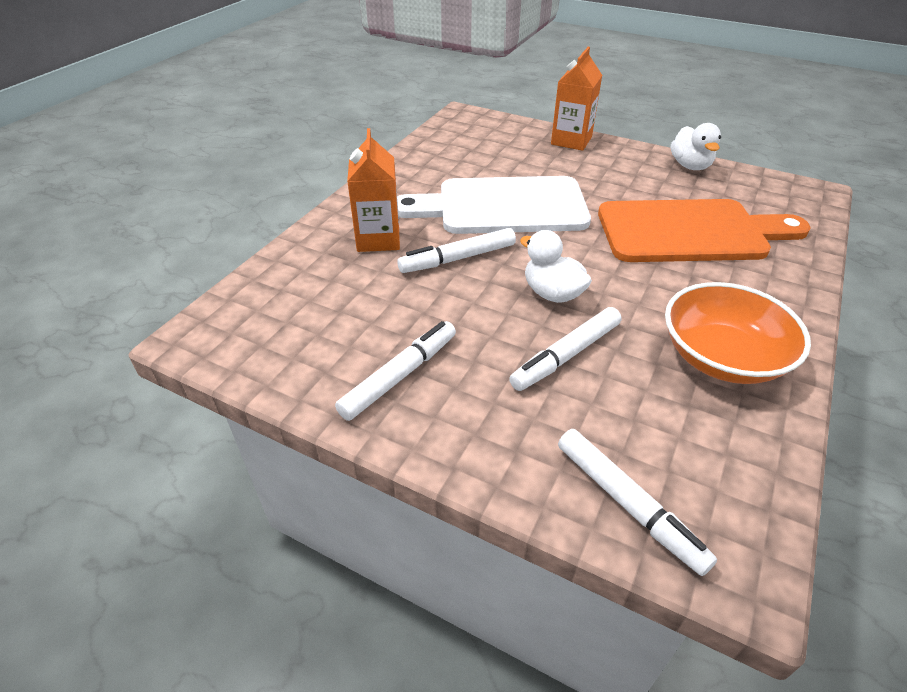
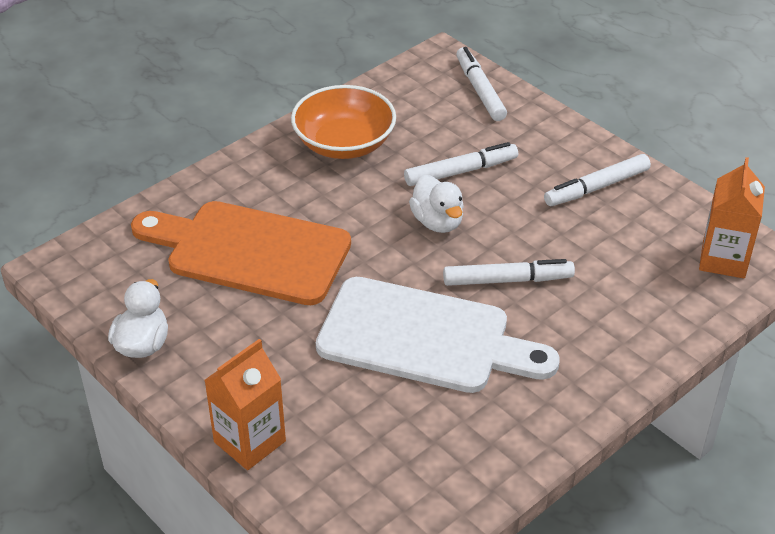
camera: 160 degrees left, 0 degrees up
(378, 239) = (584, 326): orange carton -> orange carton (723, 259)

